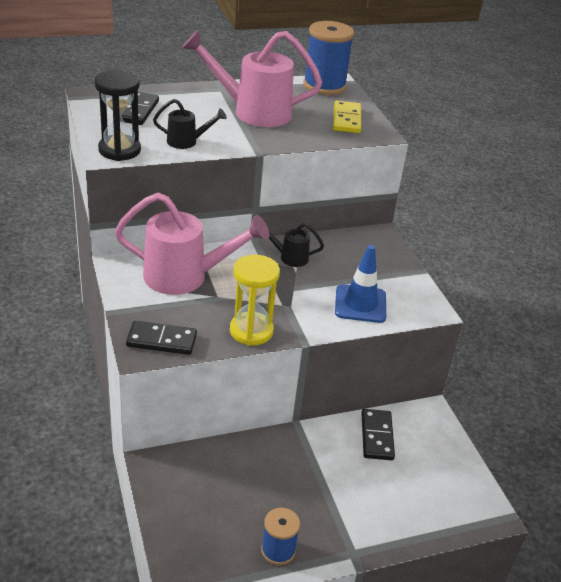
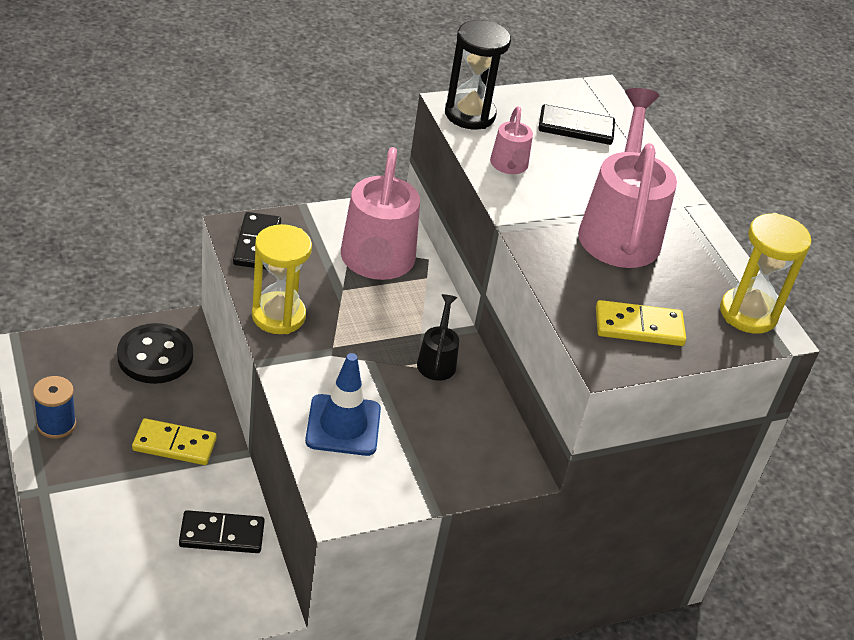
camera: 85 degrees right, 5 degrees up
(187, 142) = (509, 166): black watering can -> pink watering can
(190, 482) = (155, 356): none -> black button
(293, 466) = (174, 445): none -> yellow domino
(324, 86) = (748, 313): blue spool -> yellow hourglass

